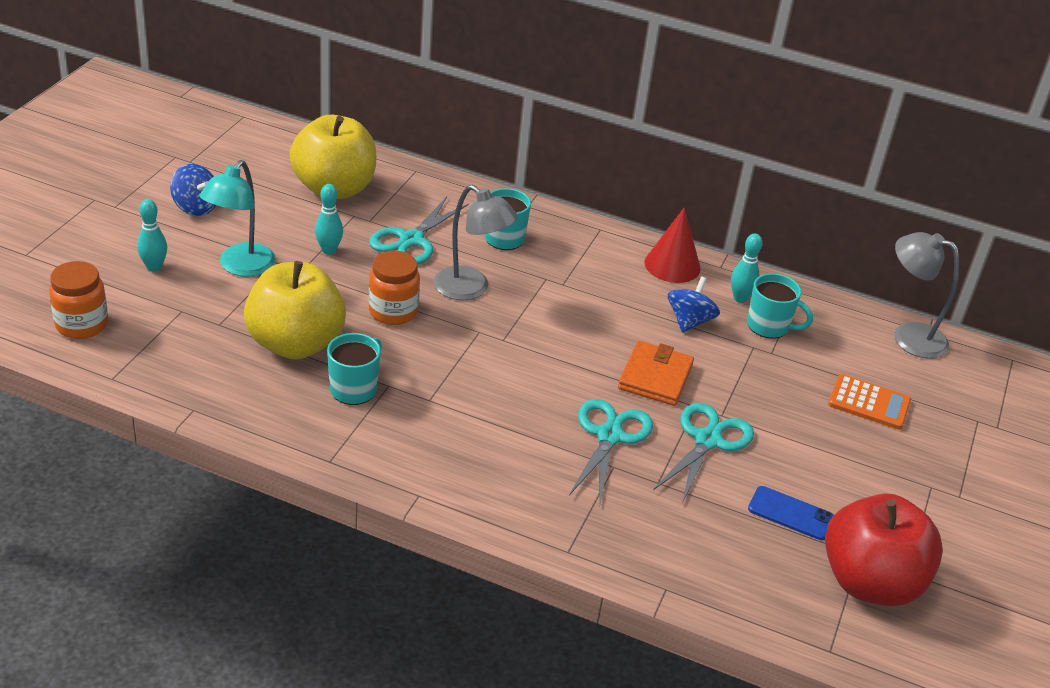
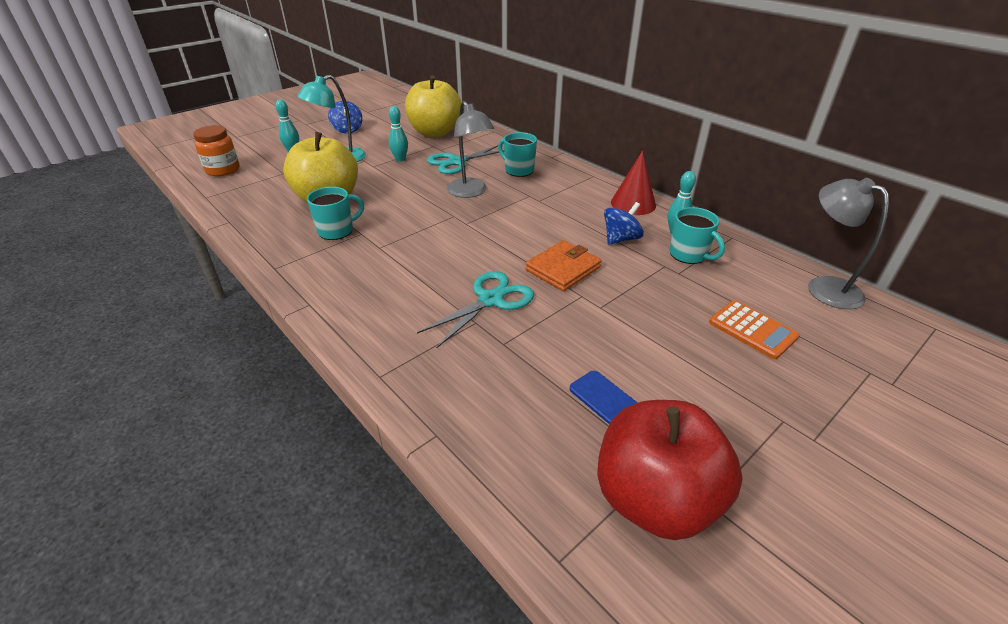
camera: 30 degrees right, 0 degrees up
(393, 311) = (407, 195): orange jar -> none
(707, 440) = (573, 323): turquoise scissors -> none

